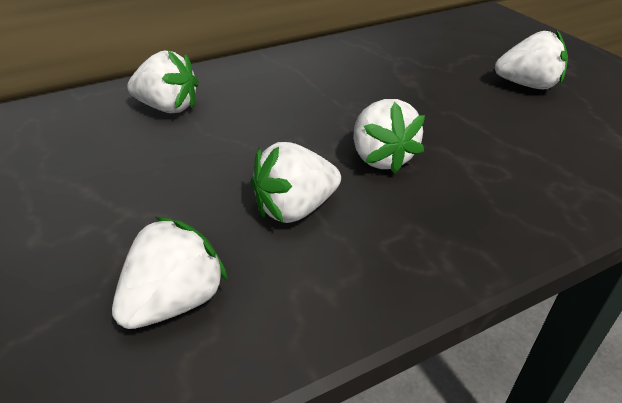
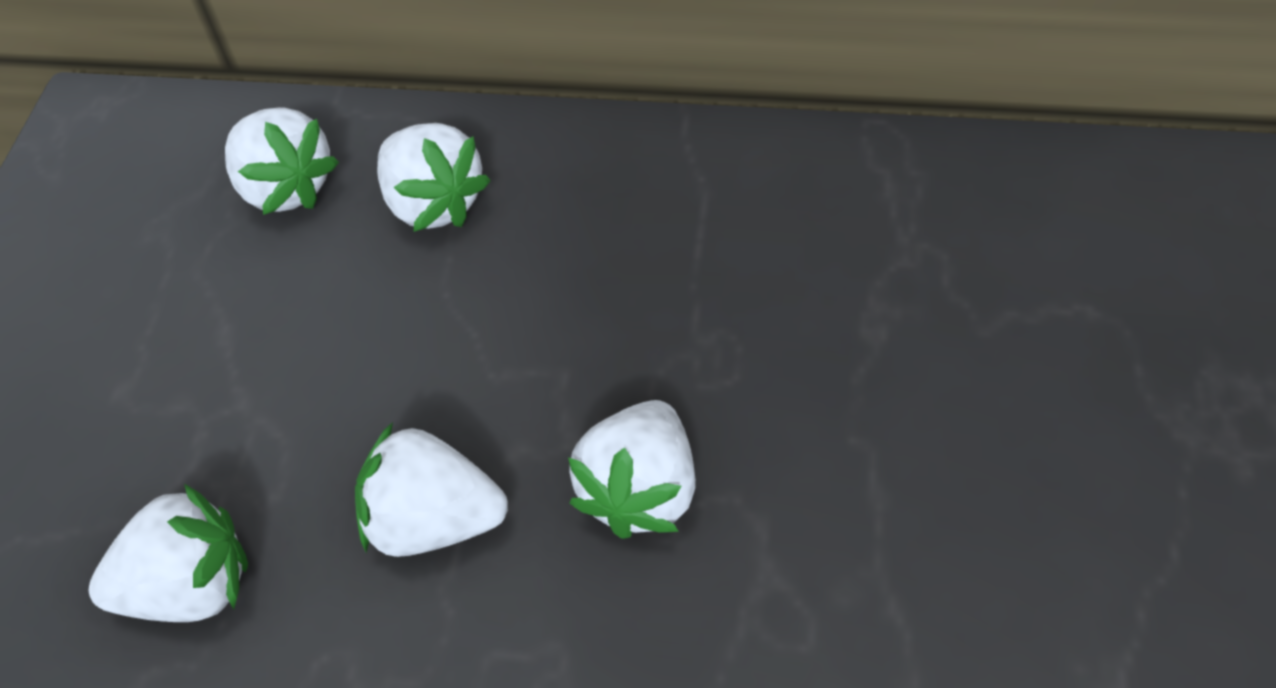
camera: 40 degrees right, 15 degrees up
(527, 85) = (1095, 455): white strawberry -> white strawberry (286, 188)

